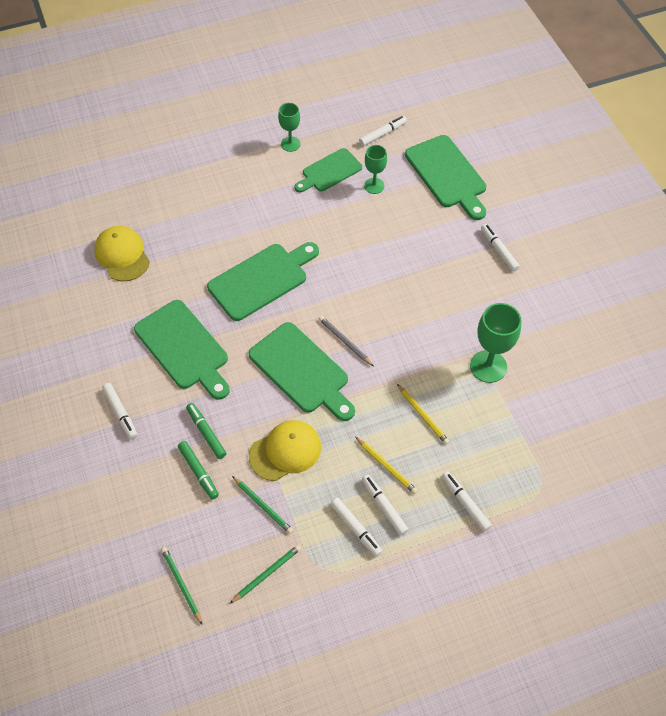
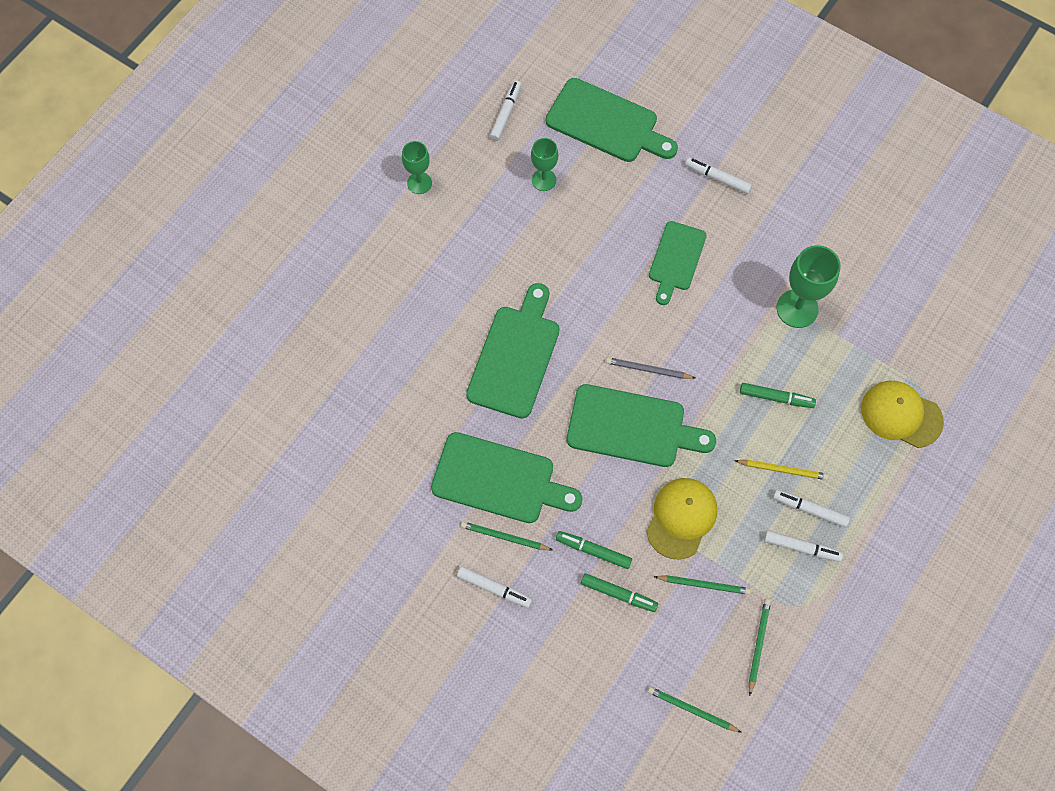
camera: 35 degrees left, 10 degrees up
(122, 255) = (349, 421): yellow cap -> yellow cap (901, 415)
(156, 385) = (505, 537): none -> green pencil
(329, 171) = (486, 191): green cutting board -> green cutting board (676, 259)
(422, 415) = (776, 397): yellow pencil -> green marker
(465, 503) = (875, 457): white marker -> none

